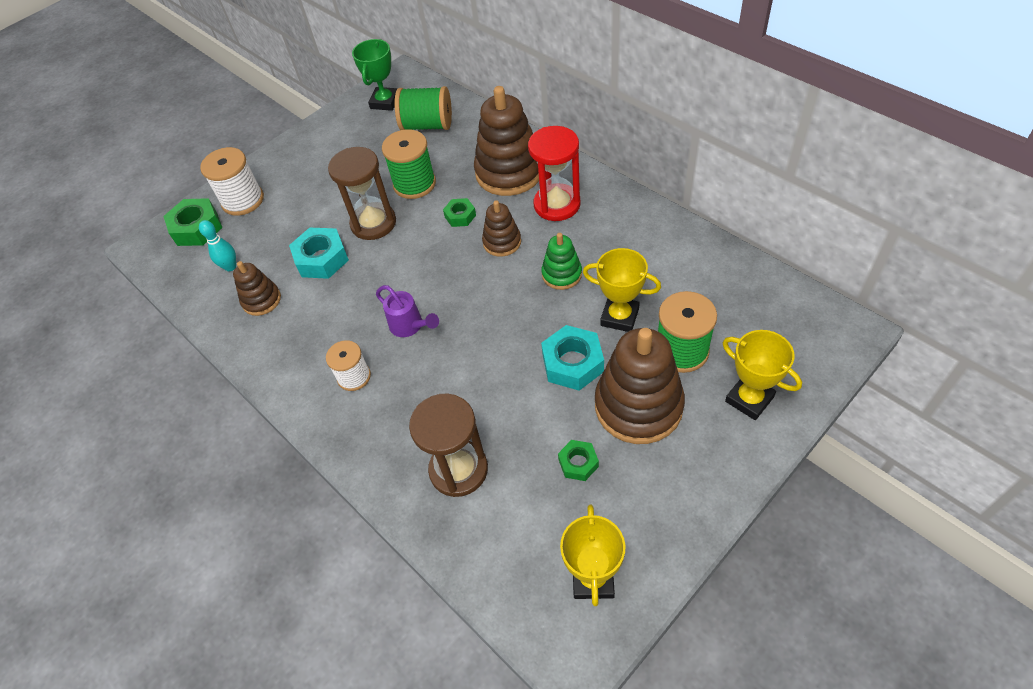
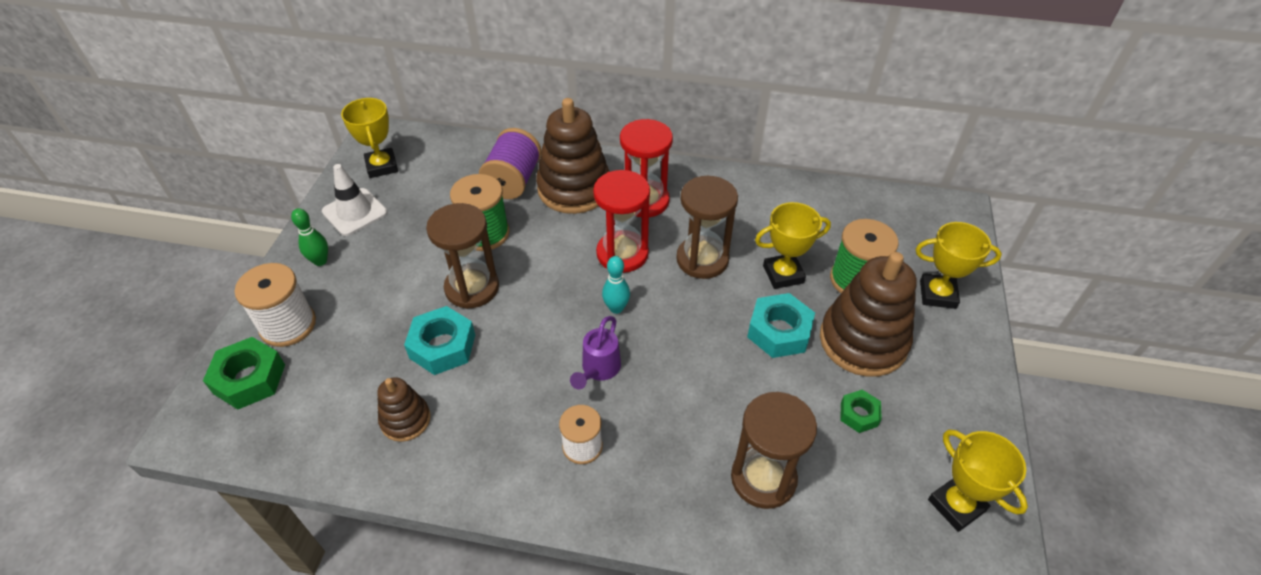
camera: 40 degrees left, 5 degrees down
(230, 267) = (333, 402): turquoise bowling pin -> turquoise bowling pin (616, 308)
(294, 161) = (320, 261): none -> green bowling pin
(341, 132) = (355, 212): none -> white traffic cone
(385, 102) = (382, 166): green trophy -> yellow trophy
(410, 326) = (598, 369): purple watering can -> purple watering can turned 105 degrees clockwise
(427, 125) = (450, 174): green spool -> none
(460, 216) = (560, 246): green nut -> none
(468, 148) = (513, 181): none -> purple spool
(502, 242) = (622, 253): brown stacking toy -> red hourglass
(561, 274) = (702, 259): green stacking toy -> brown hourglass

